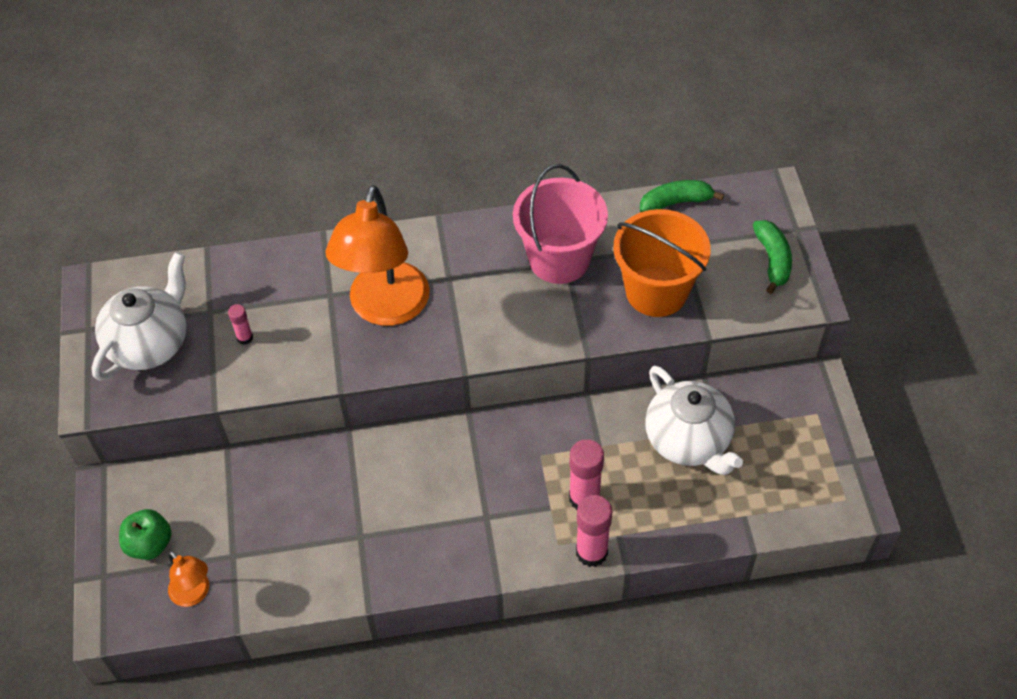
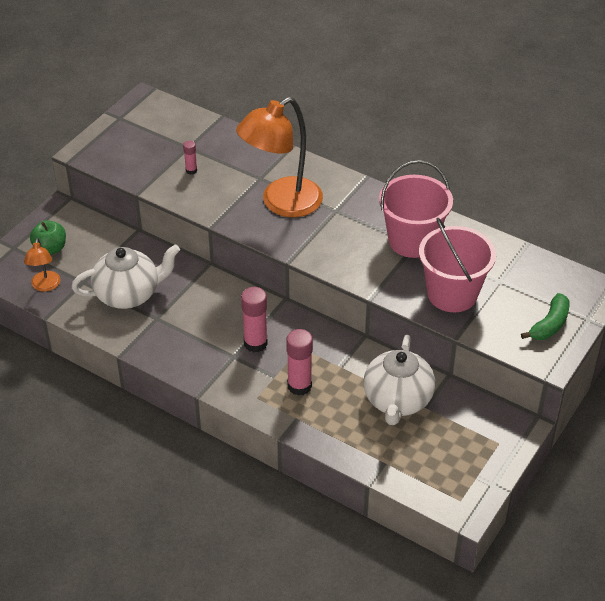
camera: 40 degrees right, 10 degrees down
(150, 343) = (141, 143): white teapot -> white teapot (128, 294)
(591, 552) = (271, 415): pink glue stick -> pink glue stick (255, 343)
(656, 291) = (452, 294): orange bucket -> pink bucket
(675, 203) = (523, 256): green banana -> none

